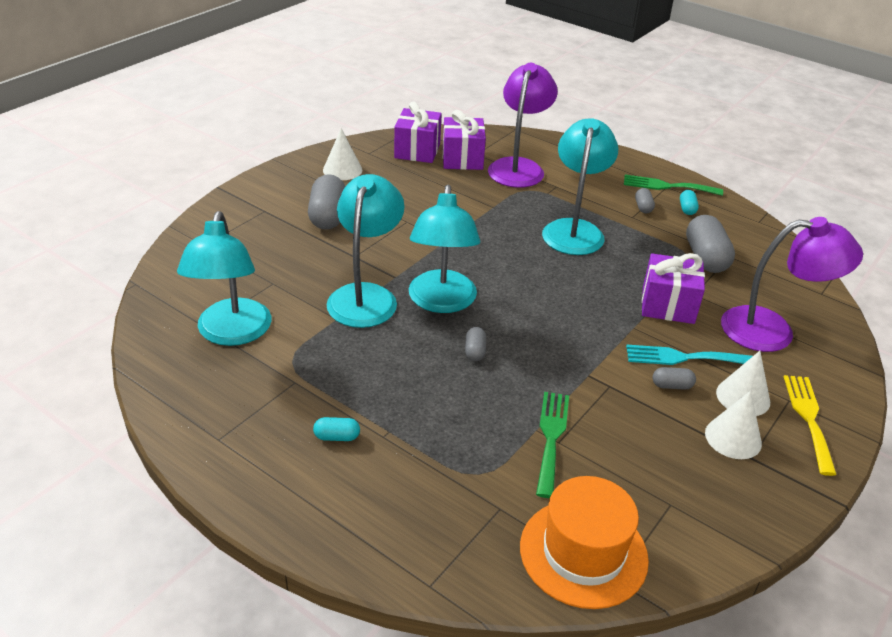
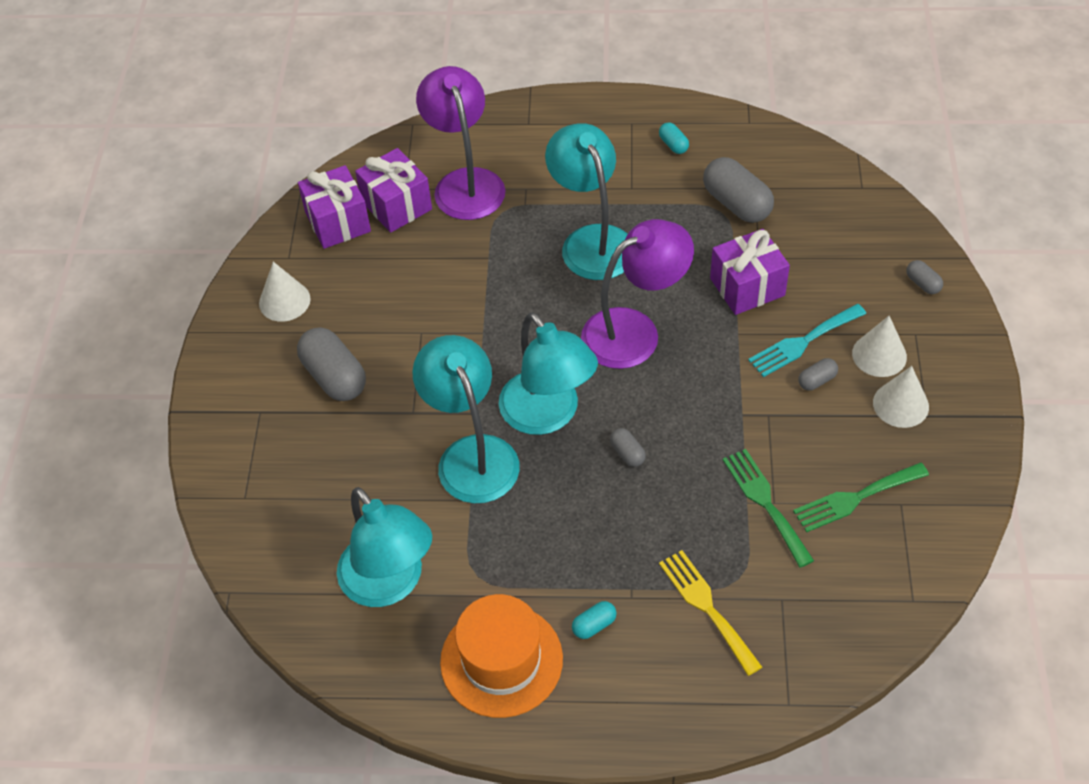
camera: 30 degrees left, 15 degrees up
(583, 552) = (873, 594): orange hat -> orange hat (501, 660)
(643, 207) = (631, 168): grey capsule -> grey capsule (922, 283)
(667, 186) = (631, 122): green fork -> green fork (855, 498)
(772, 331) = (852, 261): purple lamp -> purple lamp (634, 331)
(808, 418) = (942, 344): yellow fork -> yellow fork (707, 607)

